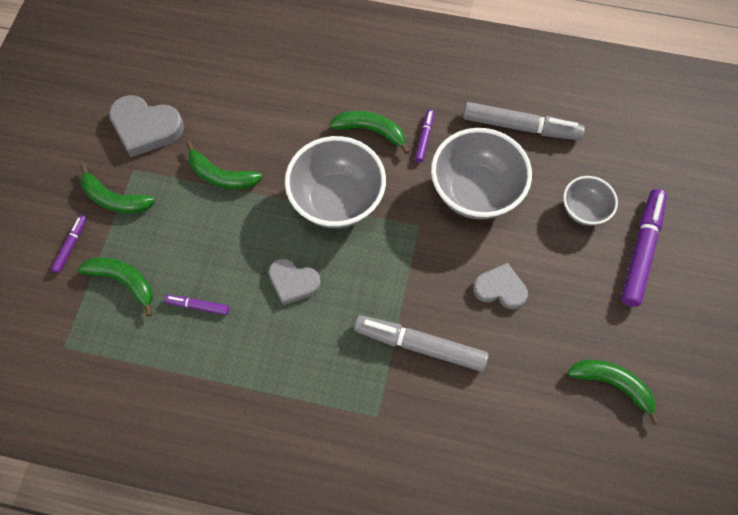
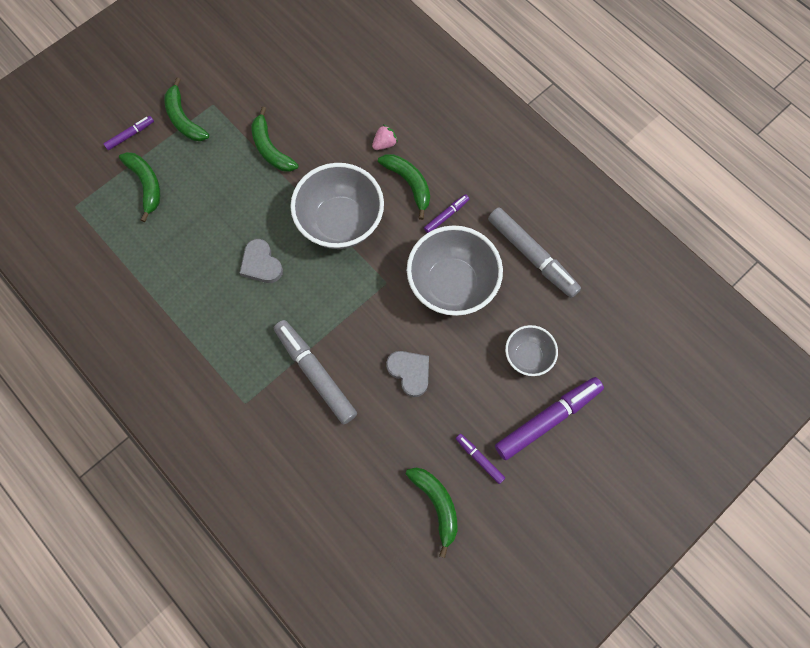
camera: 35 degrees right, 5 degrees up
(146, 128) = (244, 77): grey heart -> none
(198, 306) = (182, 236): purple marker -> purple marker (479, 459)
(322, 110) = (384, 144): none -> pink strawberry

